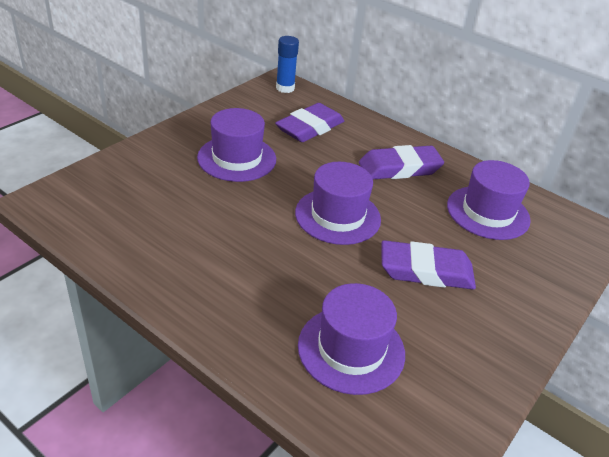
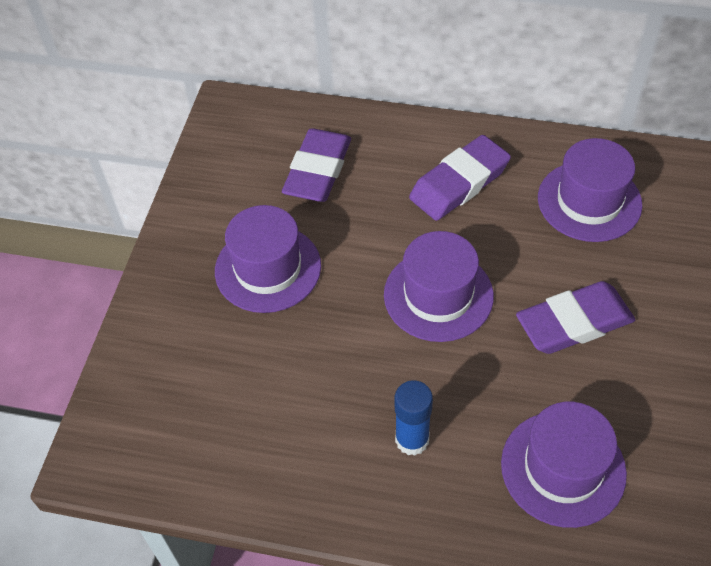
camera: 20 degrees left, 15 degrees up
(285, 88) = (242, 115): blue glue stick -> blue glue stick (412, 440)

